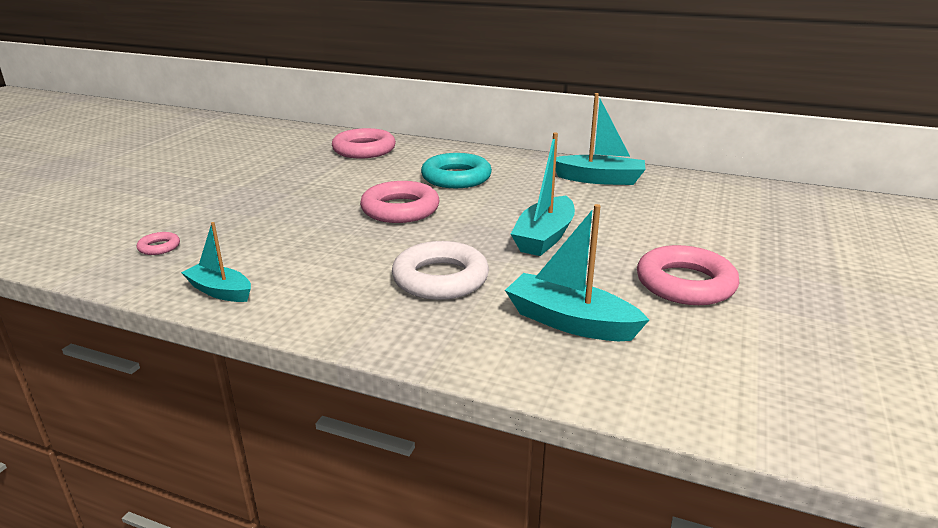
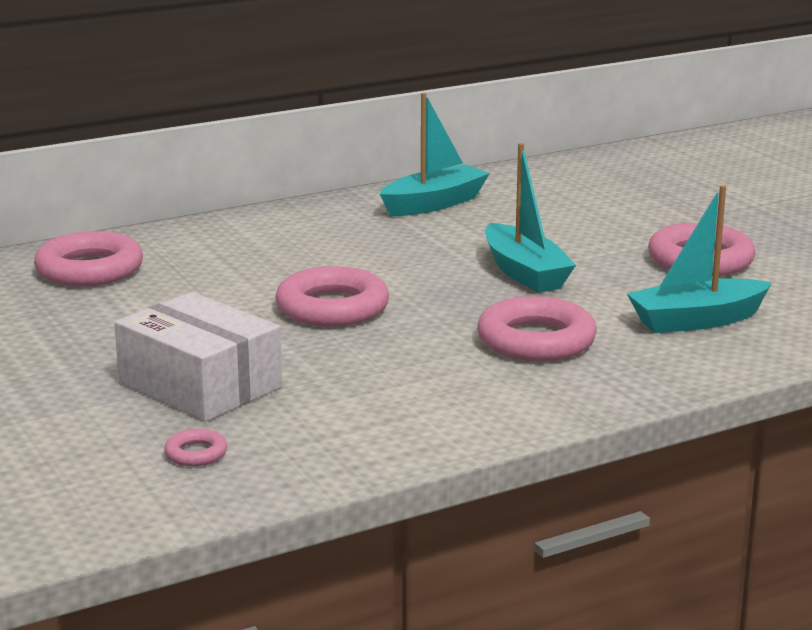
camera: 50 degrees left, 5 degrees down
(220, 291) = (389, 444): turquoise boat -> none
(251, 217) = (200, 385): none -> white box
(440, 278) = (536, 341): white ring -> pink ring
(456, 177) = (294, 256): turquoise ring -> none

